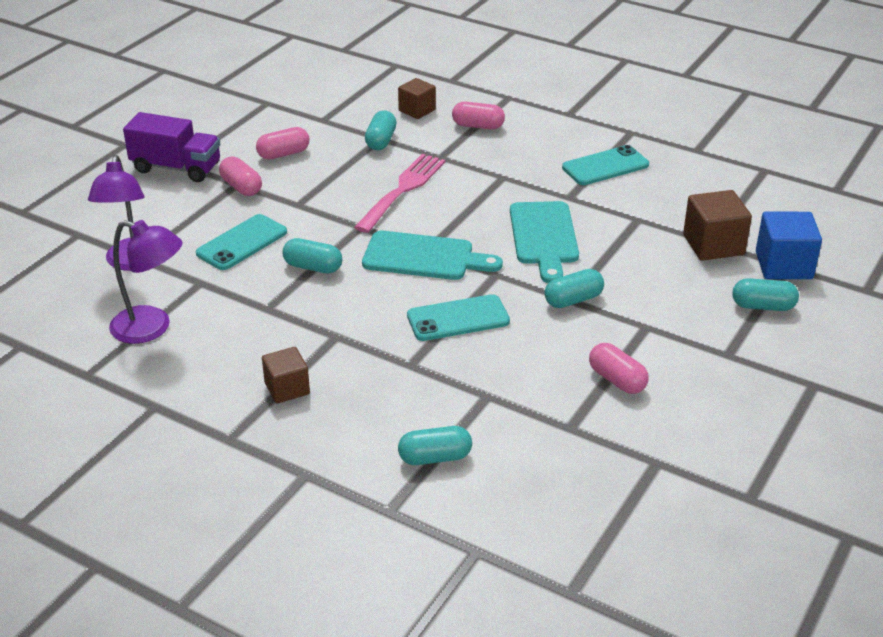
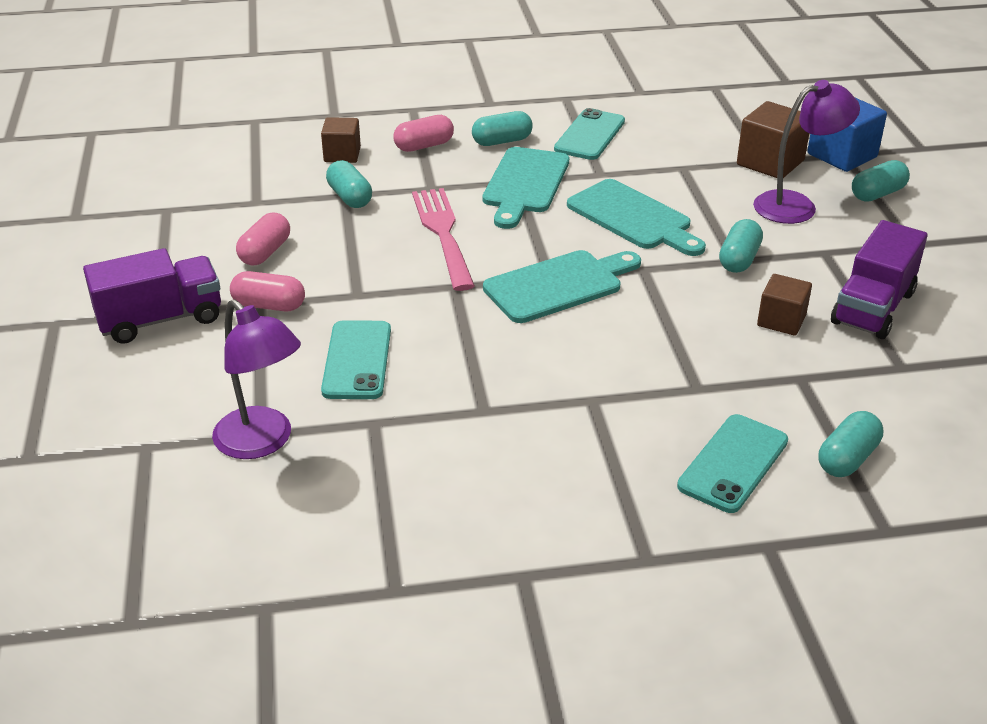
camera: 40 degrees left, 0 degrees up
(152, 328) = (393, 498): purple lamp -> purple lamp (796, 205)
(287, 388) = (625, 476): brown cube -> brown cube (781, 320)
(313, 267) = (468, 347): turquoise capsule -> turquoise capsule (502, 141)
(458, 319) = (673, 325): turquoise phone -> turquoise phone (733, 463)
(505, 181) = (525, 184): none -> turquoise cutting board
(617, 380) = (873, 308): pink capsule -> purple truck

